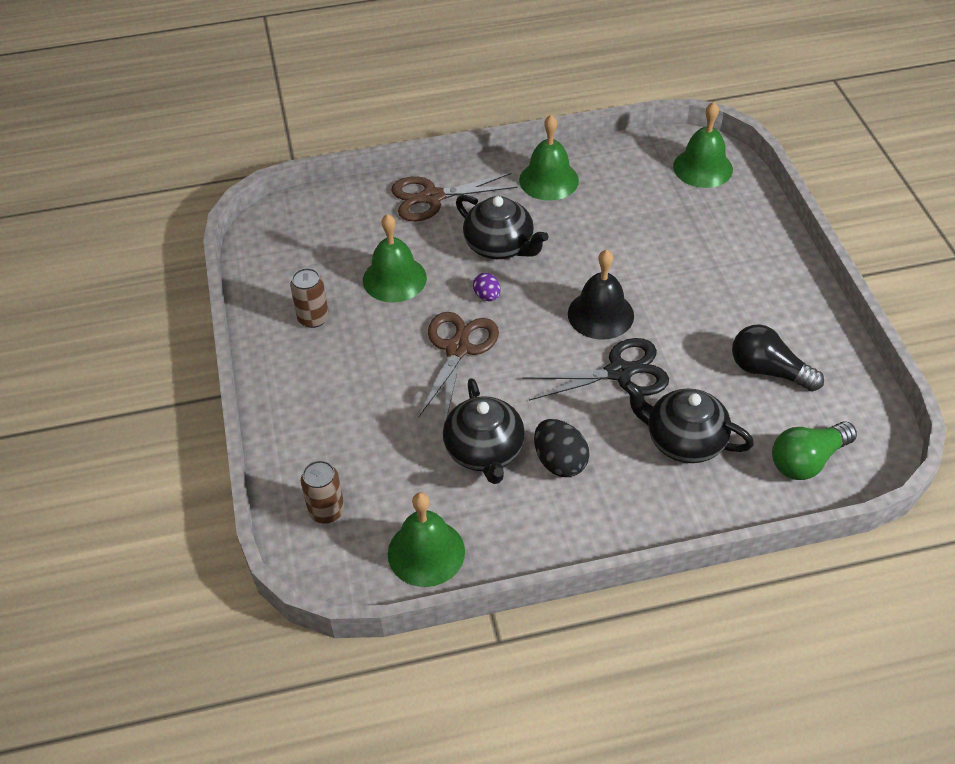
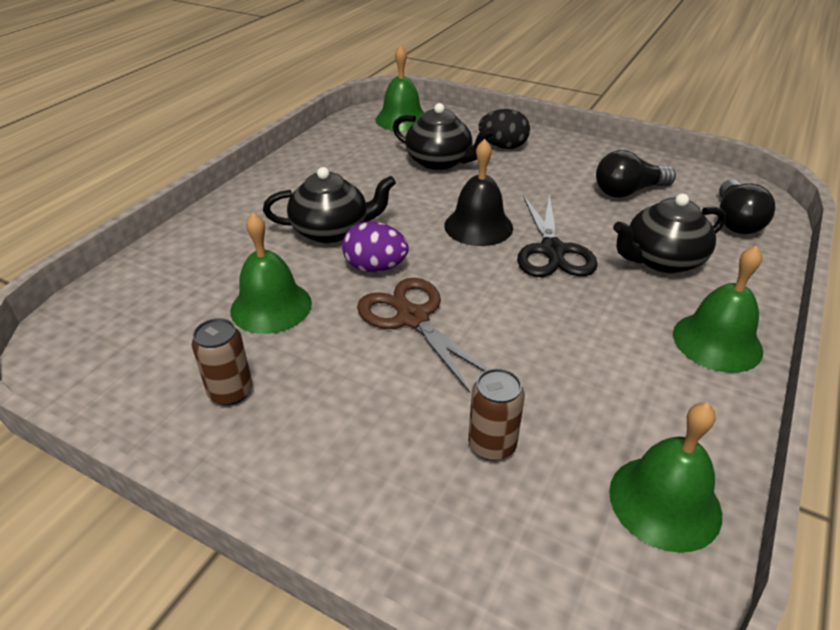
camera: 50 degrees left, 10 degrees down
(326, 511) = (522, 560): brown can -> brown can (492, 444)
(432, 197) = (219, 232): brown scissors -> none
(484, 451) = (561, 374): black teapot -> black teapot (440, 162)
(487, 296) = (375, 267): purple egg -> purple egg, size x1.69
(549, 180) = (304, 174): green bell -> green bell (717, 342)
(560, 462) = (622, 335): black egg -> black egg (503, 146)
(619, 372) = (552, 250): black scissors -> black scissors turned 150 degrees clockwise
(807, 460) = (735, 221): green light bulb -> black light bulb

